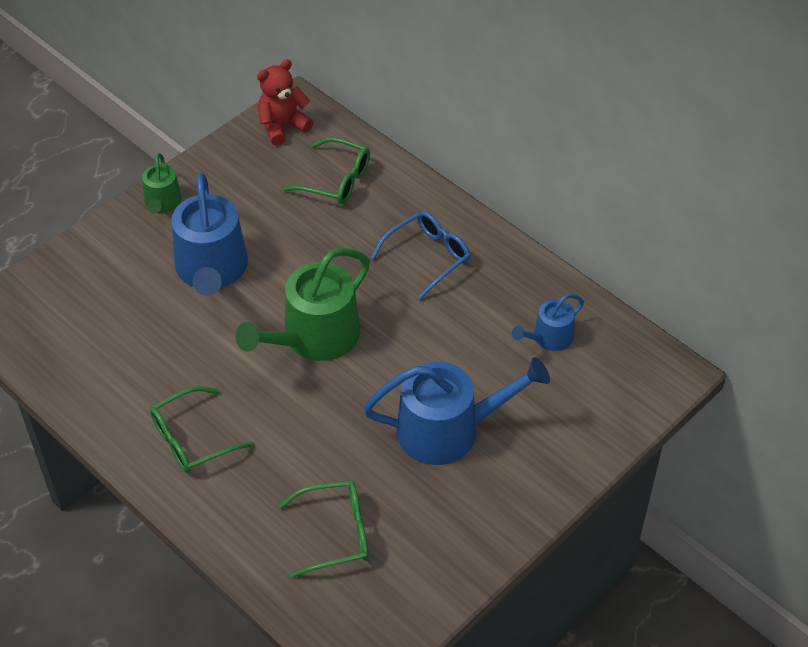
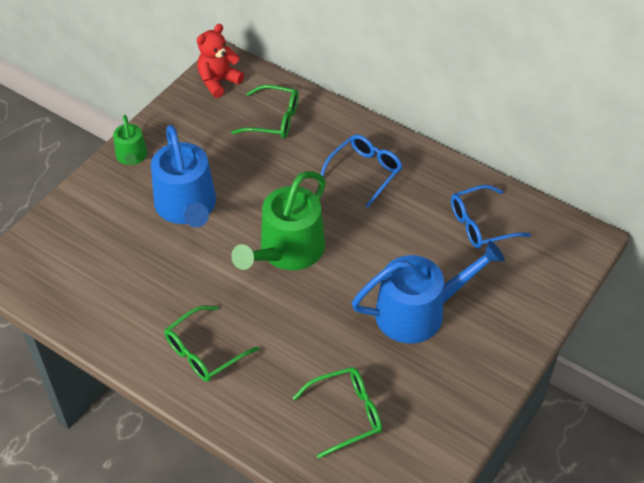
camera: 10 degrees left, 0 degrees up
(549, 338) = (481, 224): blue watering can -> blue glasses

